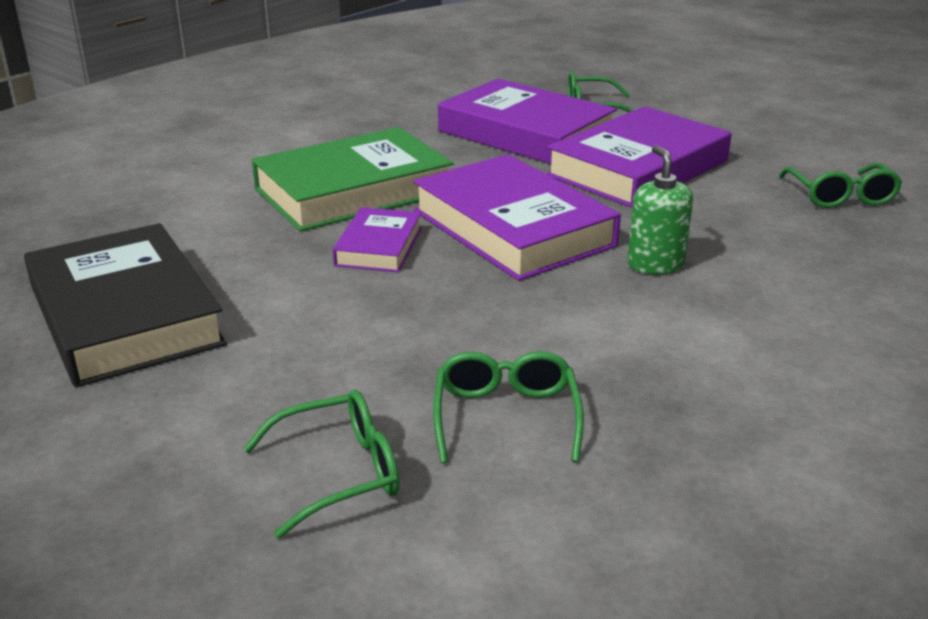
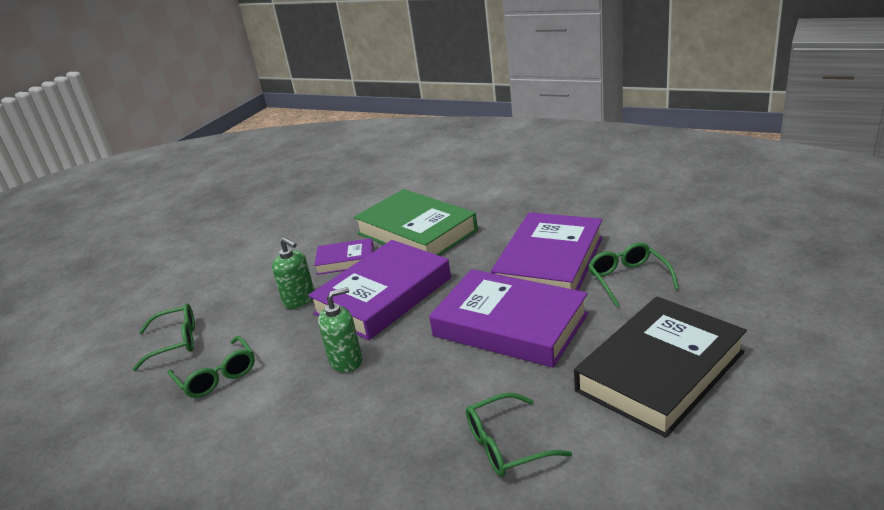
camera: 80 degrees right, 0 degrees up
(125, 315) = (264, 223): black book -> black book (660, 371)
(338, 473) = (140, 310): green glasses -> green glasses (217, 376)
(466, 290) = (299, 300): none -> green soap dispenser

